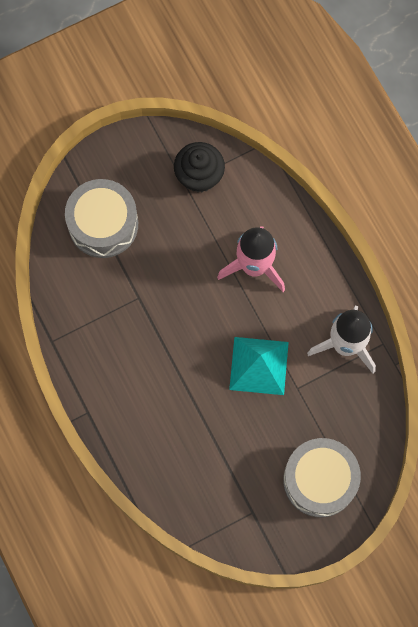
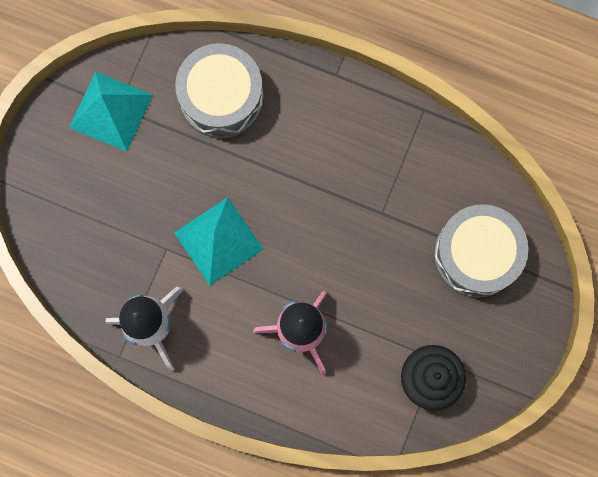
camera: 140 degrees right, 5 degrees up
(259, 513) = (111, 111): none -> turquoise pyramid
(320, 480) = (79, 182): grey drum -> grey drum (221, 97)

